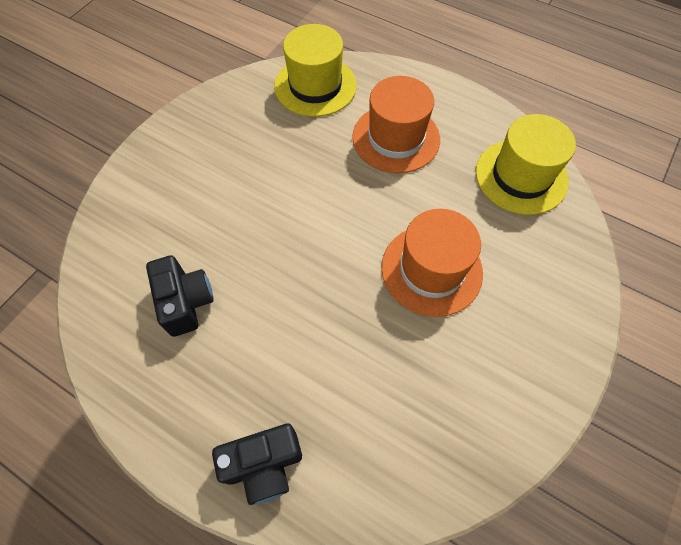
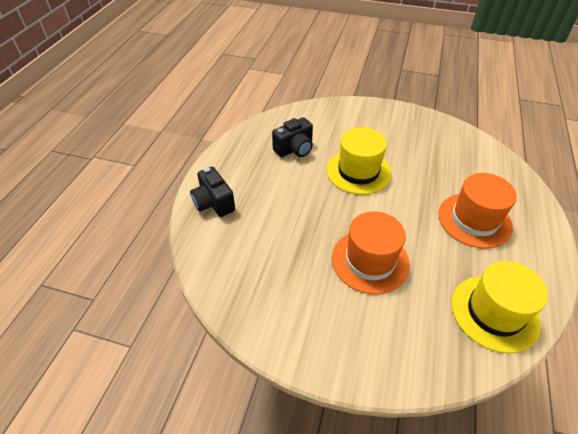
camera: 75 degrees right, 15 degrees down
(315, 86) = (489, 166): yellow hat -> yellow hat (358, 171)

